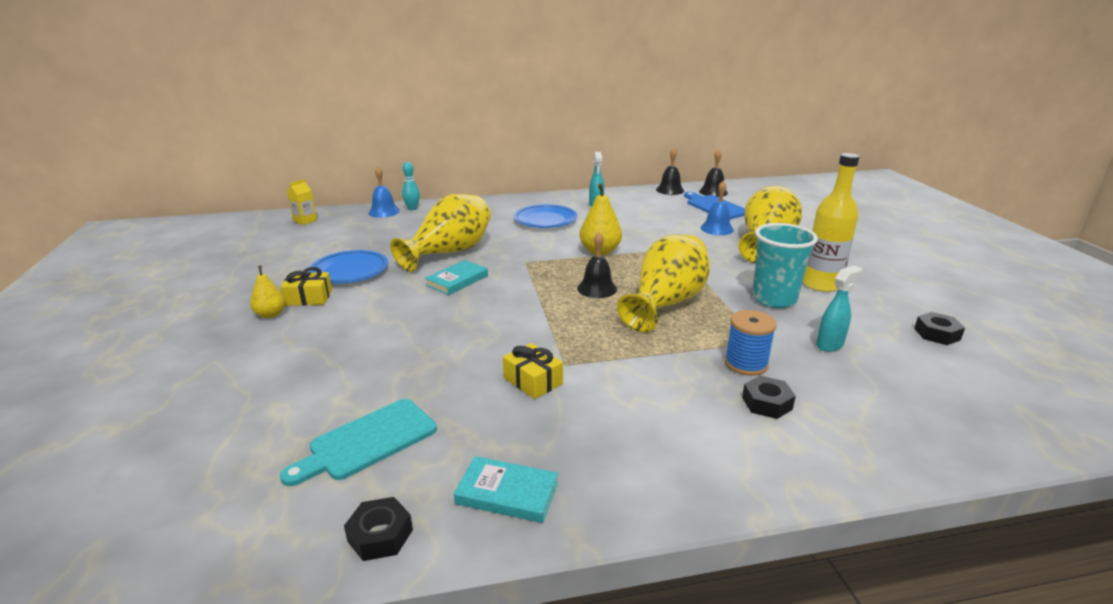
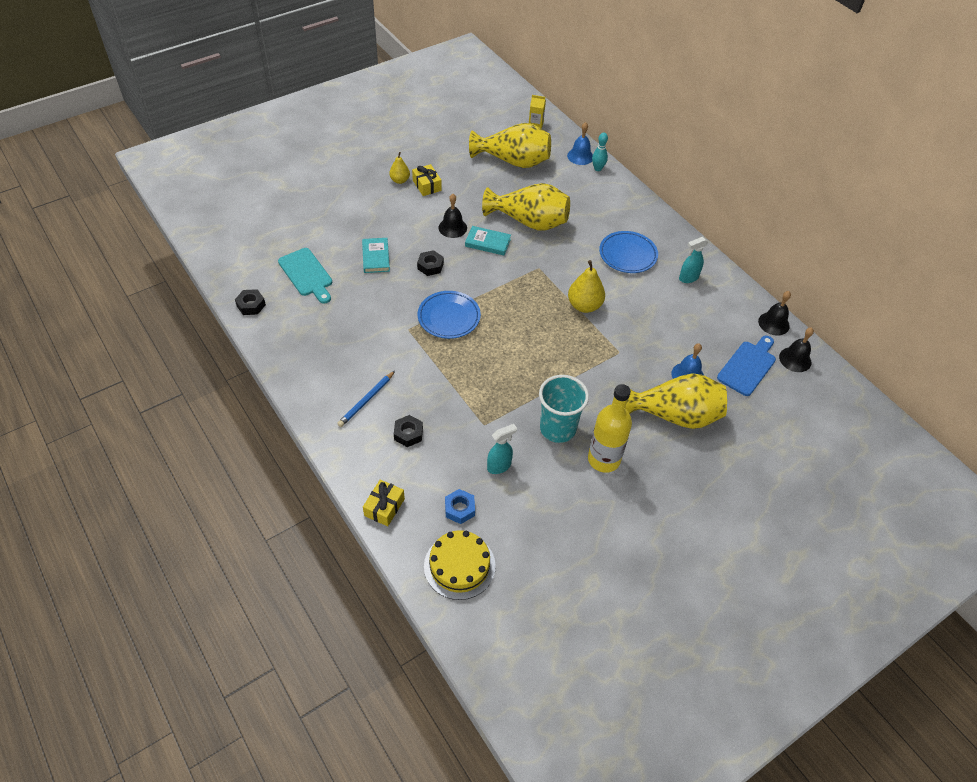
camera: 65 degrees right, 25 degrees up
(350, 271) = (471, 186): blue plate -> blue plate (449, 317)
(367, 441) = (306, 274): turquoise cutting board -> turquoise cutting board turned 150 degrees counterclockwise
(507, 493) = (290, 338): turquoise book -> turquoise book (376, 257)
(533, 381) = (384, 320): yellow gift -> yellow gift (384, 507)
(597, 288) = (517, 319): black bell -> black bell (452, 227)
(666, 303) = (514, 363): yellow vase -> yellow vase (513, 161)
(690, 430) = (366, 400): none -> blue pencil
(746, 364) = (450, 419): blue spool -> none
(830, 345) = (499, 466): turquoise spray bottle -> turquoise spray bottle turned 60 degrees counterclockwise
(905, 387) = (460, 509): none -> blue nut
(937, 334) = (551, 537): black nut -> black nut (430, 266)
(1005, 407) = (459, 566): none -> yellow cake

